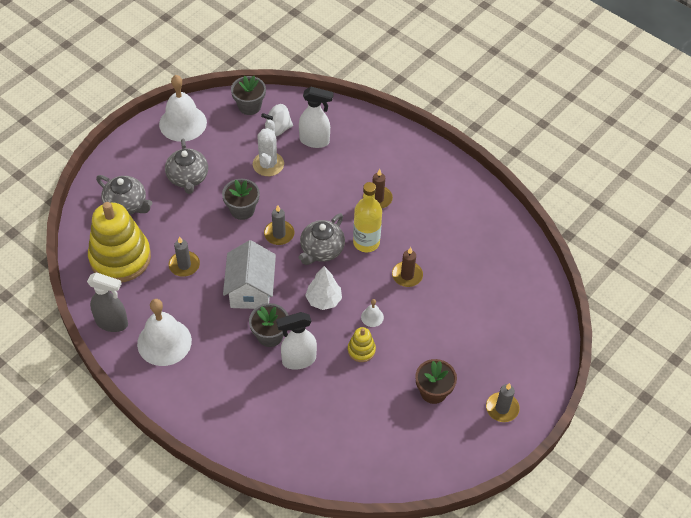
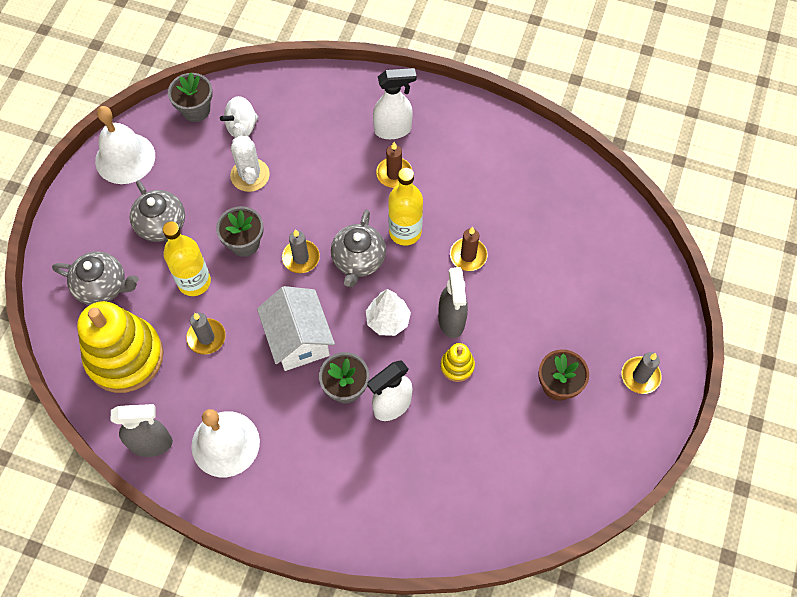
camera: 20 degrees left, 10 degrees up
(193, 224) = (194, 282): none -> yellow bottle
(315, 141) = (291, 127): white spray bottle -> white spray bottle (393, 130)
(372, 317) = (451, 321): white bell -> grey spray bottle

